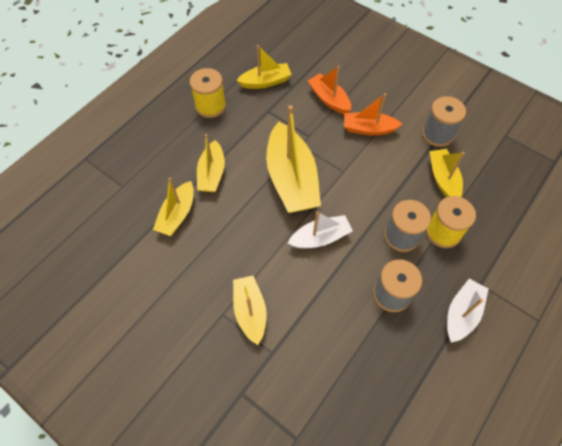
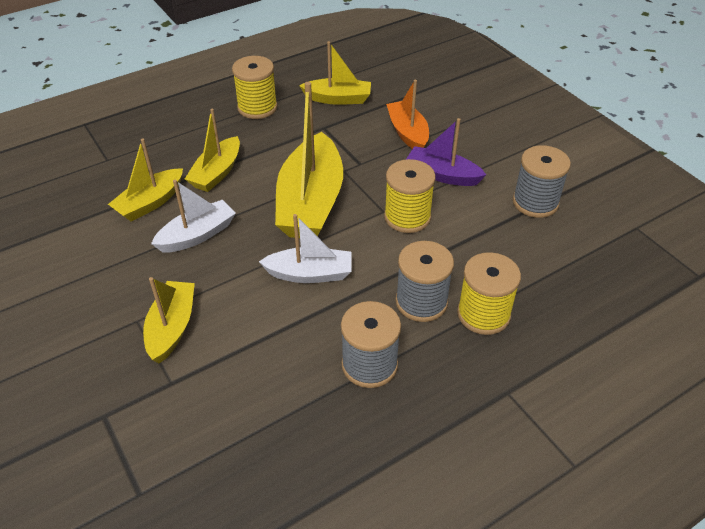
camera: 20 degrees right, 15 degrees down
(362, 171) = (407, 217): none -> yellow spool
(368, 129) = (442, 175): orange boat -> purple boat
(443, 179) = (516, 254): yellow boat -> none
(462, 313) = (458, 419): white boat -> white boat (197, 235)

